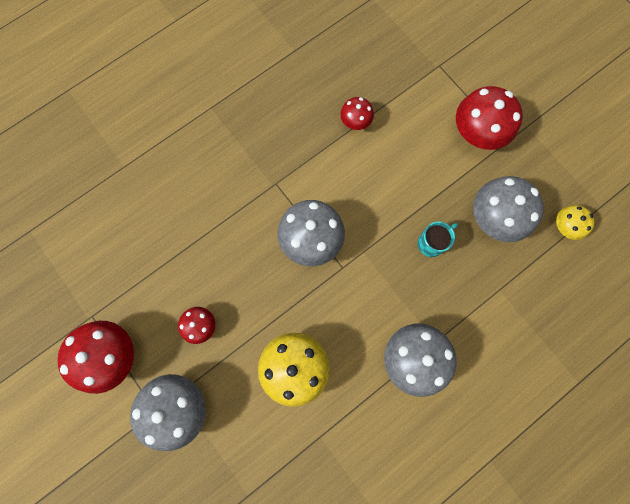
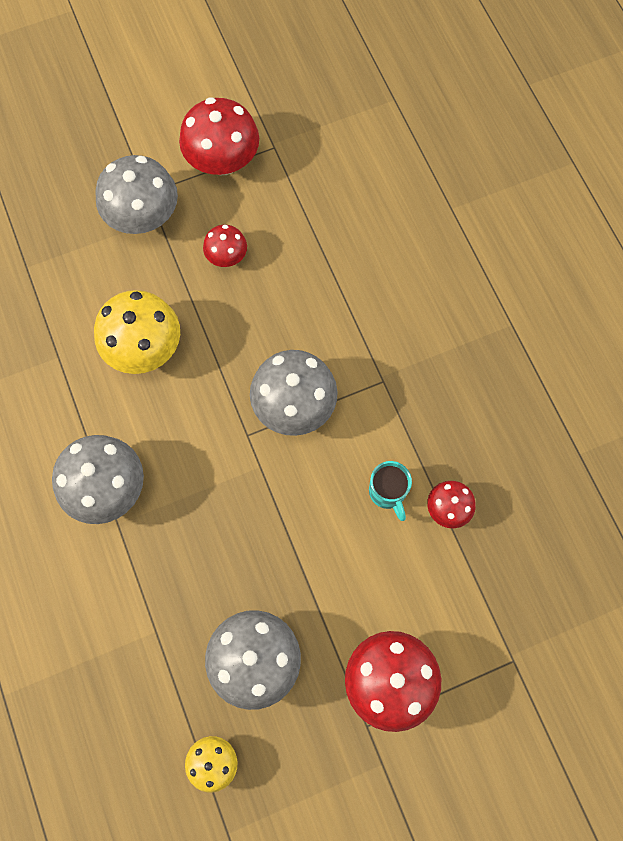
camera: 105 degrees right, 5 degrees down
(431, 243) = (246, 560): turquoise mug -> turquoise mug (388, 492)

